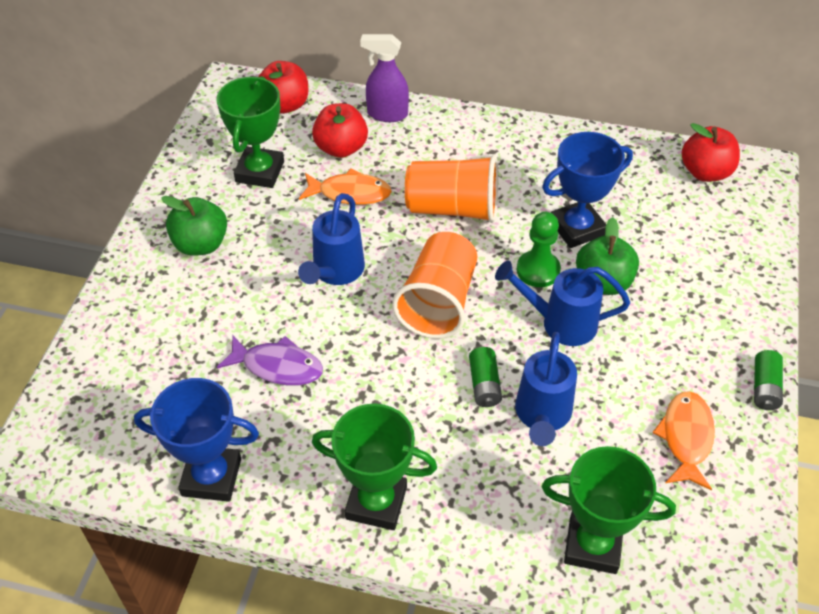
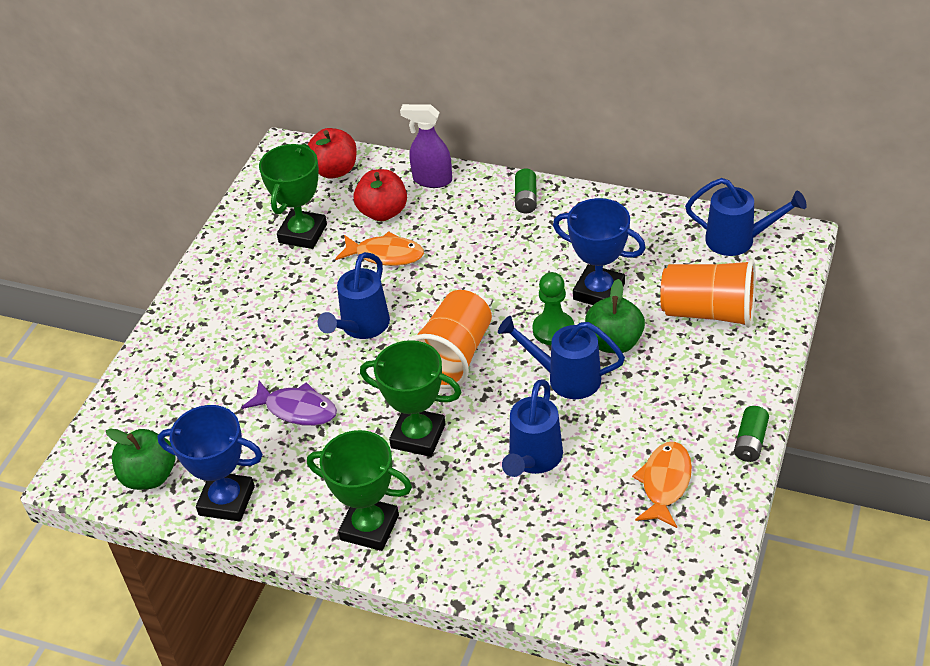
camera: 10 degrees right, 5 degrees down
(201, 244) = (240, 299): green apple -> green apple (149, 476)
(453, 208) = (481, 271): orange cup -> orange cup (708, 312)
(484, 384) = (484, 431): green battery -> green battery (526, 199)
(577, 228) = (599, 291): blue trophy -> blue trophy turned 45 degrees clockwise
(593, 545) = (559, 570): green trophy -> green trophy (418, 436)
(705, 172) = (737, 240): red apple -> blue watering can

